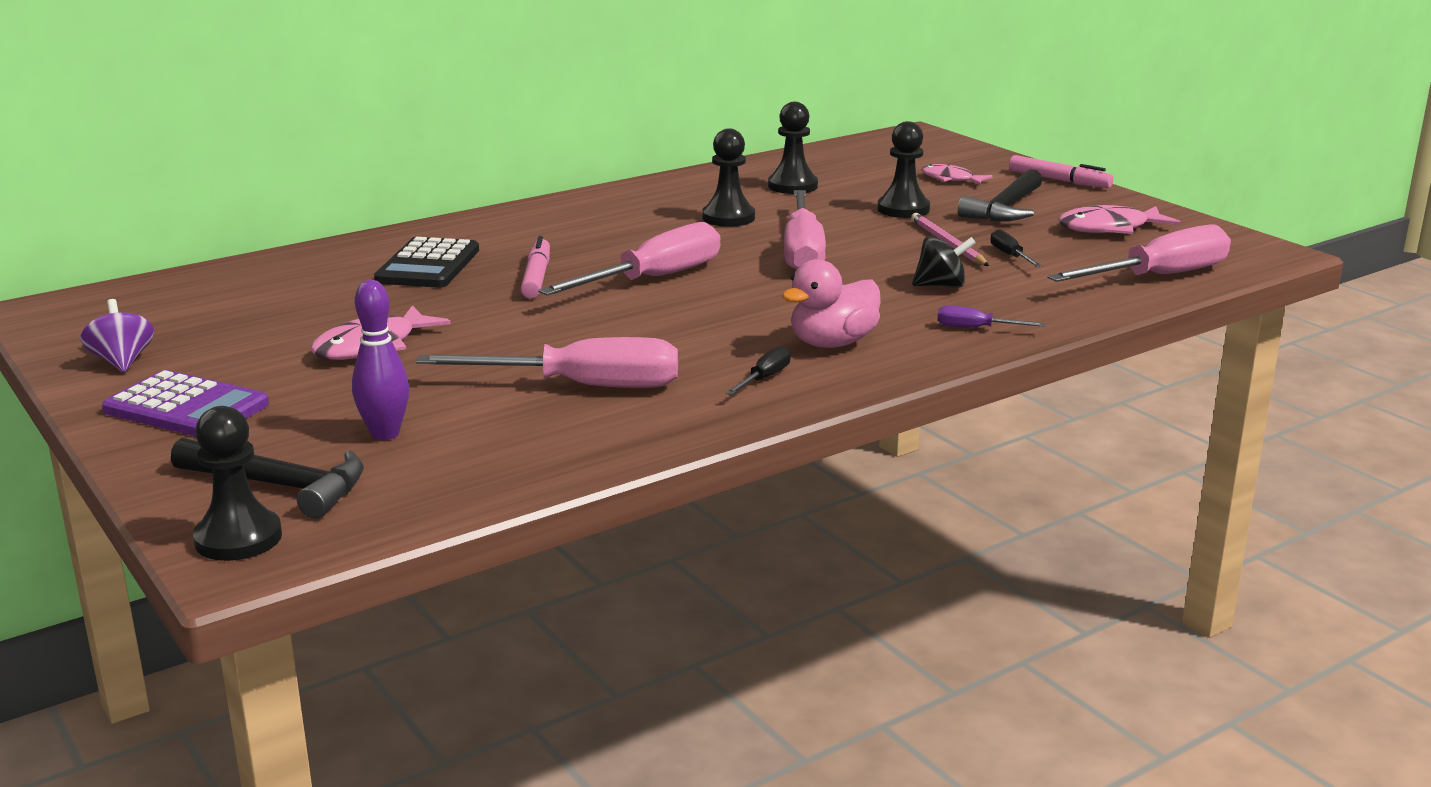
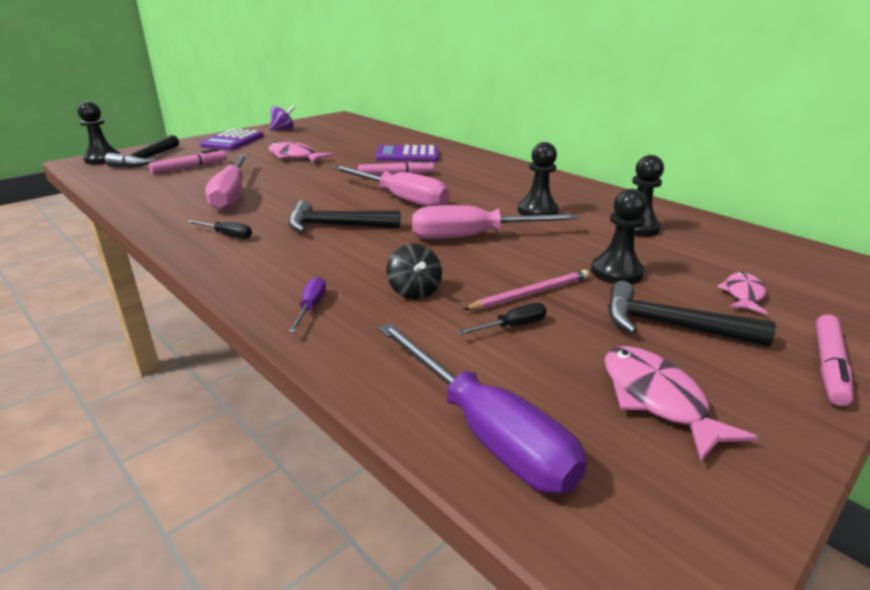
camera: 80 degrees right, 5 degrees up
(385, 434) = (190, 168): purple bowling pin -> pink marker
(428, 265) = (407, 155): black calculator -> purple calculator
(747, 316) = (336, 226): none -> black hammer
(832, 343) = (284, 253): pink duck -> none
(1158, 277) = (486, 432): pink screwdriver -> purple screwdriver

